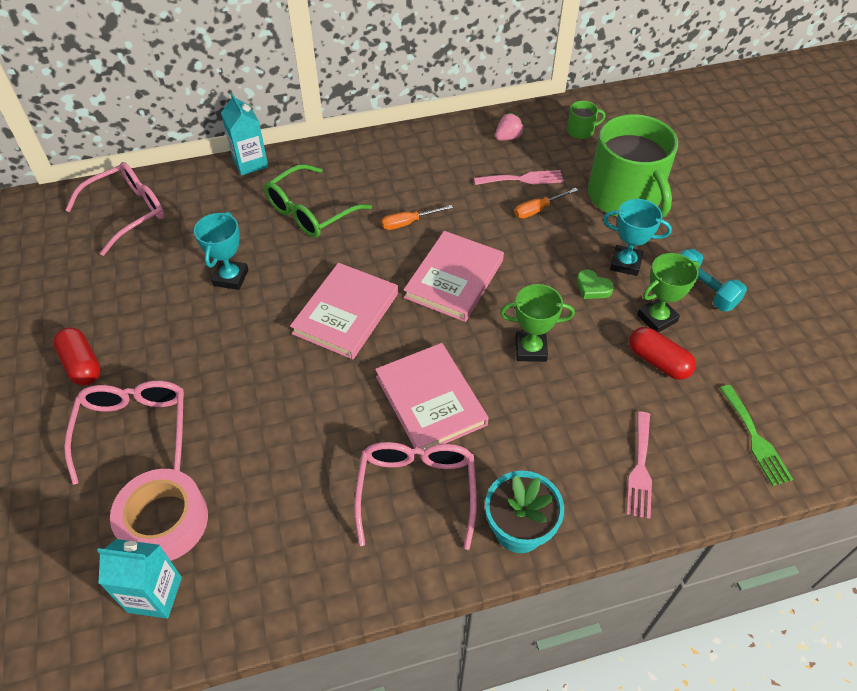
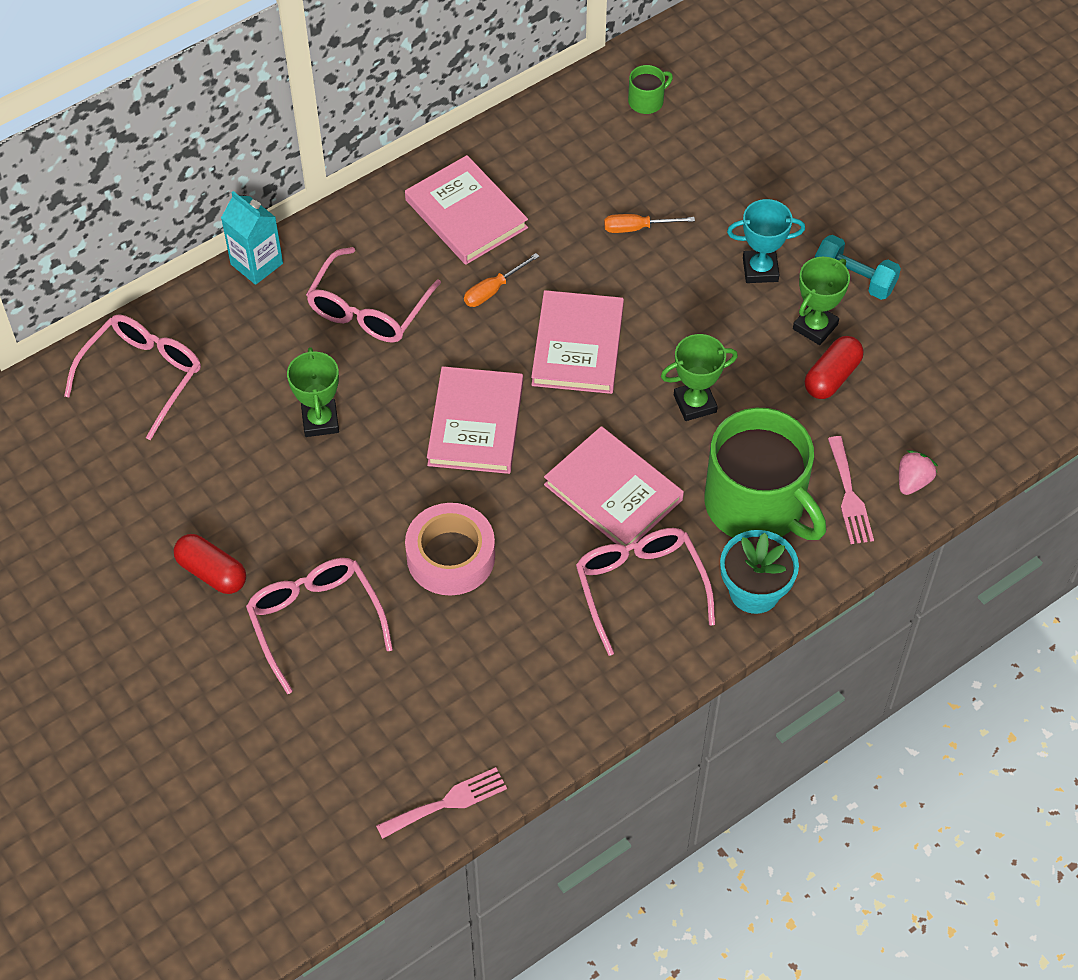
camera: 20 degrees left, 5 degrees up
(155, 594) = (434, 763): turquoise carton -> none
(164, 521) = (403, 697): pink tape -> pink tape (451, 556)
(231, 278) = (320, 421): turquoise trophy -> green trophy
(311, 211) = (369, 309): green glasses -> pink glasses
(414, 169) = (466, 214): none -> pink book
(508, 137) = (561, 136): pink strawberry -> pink strawberry (913, 481)
(523, 179) = (603, 191): pink fork -> pink fork (447, 802)
(538, 209) = (637, 228): orange screwdriver -> orange screwdriver turned 45 degrees clockwise
(592, 287) = (734, 310): green heart -> none
(625, 197) = (731, 182): green mug -> green mug (756, 505)
(658, 361) = (832, 376): red capsule -> red capsule turned 75 degrees counterclockwise
(755, 438) = (951, 430): green fork -> none

